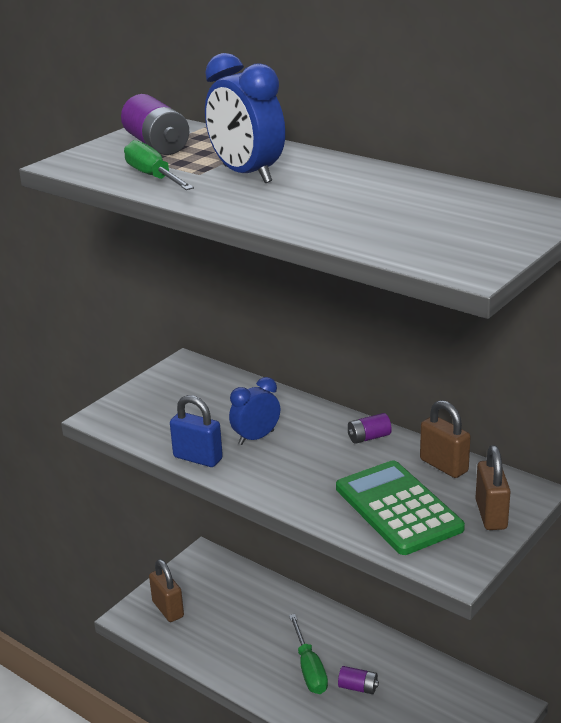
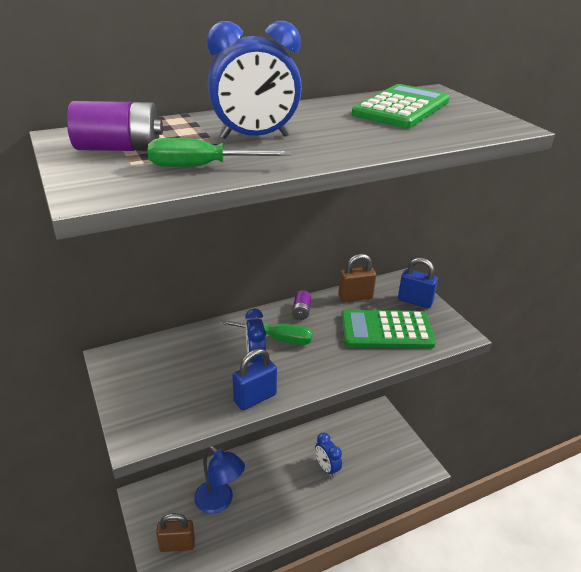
camera: 65 degrees left, 5 degrees up
(239, 615) = (219, 502): none -> blue lamp
(309, 668) = (295, 485): green screwdriver -> green screwdriver (277, 339)
(358, 687) = (327, 468): purple battery -> blue clock
(444, 207) = (401, 108): none -> green calculator
(491, 515) = (415, 301): brown padlock -> blue padlock

